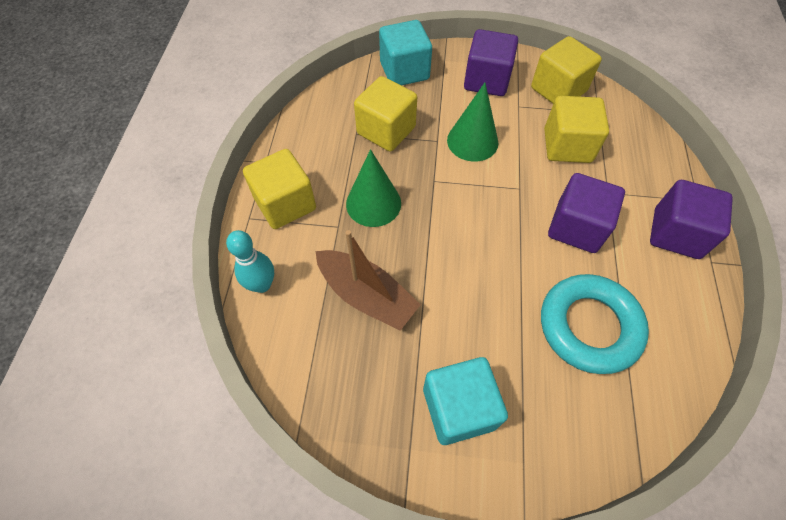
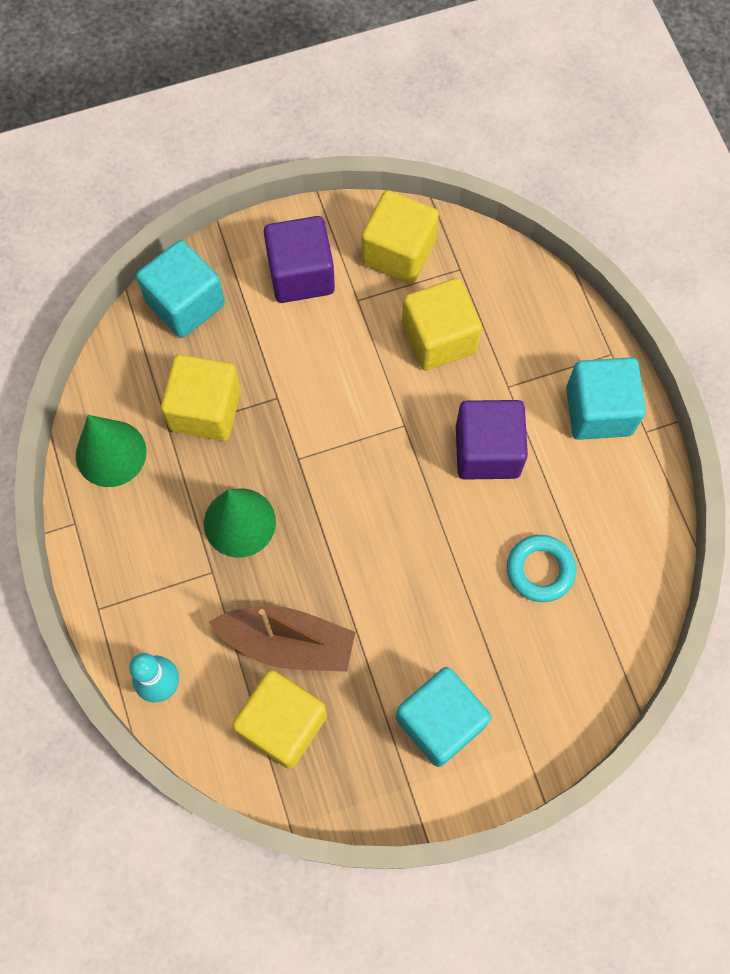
camera: 25 degrees left, 10 degrees up
(285, 204) = (132, 570): yellow cube -> yellow cube (283, 724)
(472, 141) = (321, 380): green cone -> green cone (111, 453)
(589, 326) = (540, 570): turquoise ring -> turquoise ring, size x0.58
(676, 233) = (598, 411): purple cube -> turquoise cube

